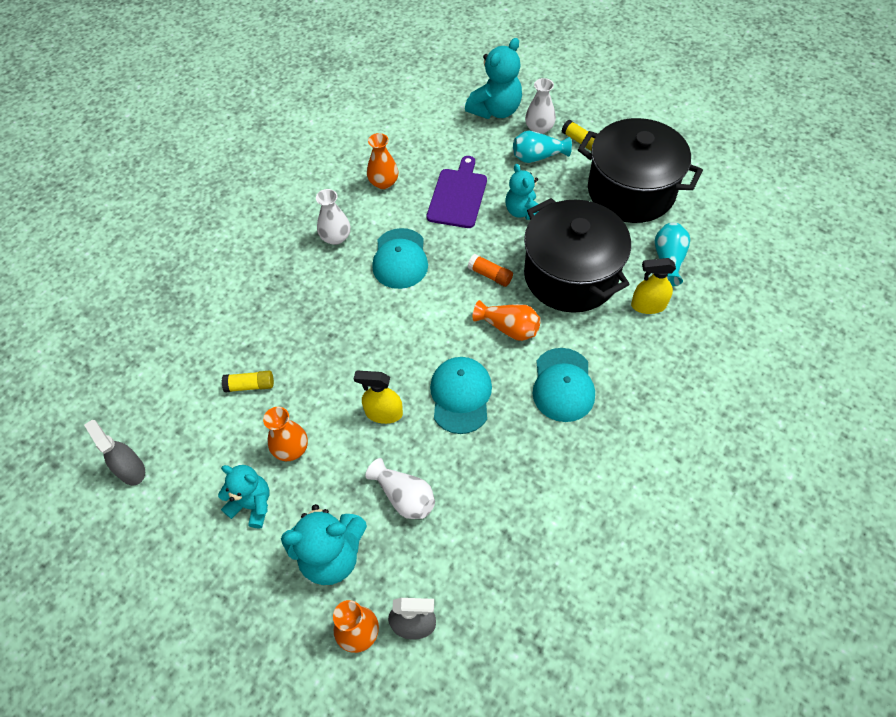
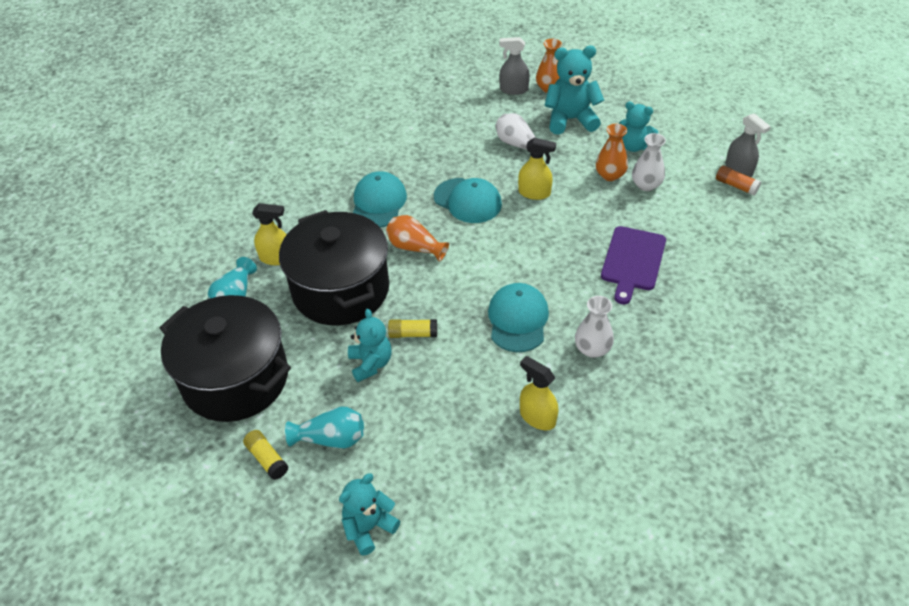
camera: 175 degrees left, 10 degrees down
(250, 385) = (655, 218): yellow glue stick -> yellow glue stick (413, 334)
(383, 182) = (537, 417): orange vase -> yellow spray bottle
(458, 195) = (444, 390): purple cutting board -> purple cutting board (633, 261)
(460, 395) = (467, 201): turquoise cap -> turquoise cap turned 60 degrees counterclockwise
(490, 275) = (423, 296): orange glue stick -> orange glue stick (736, 186)
(495, 110) = (369, 527): turquoise teddy bear -> turquoise teddy bear, size x0.67
(539, 128) = (315, 486): white vase -> white vase (646, 185)

